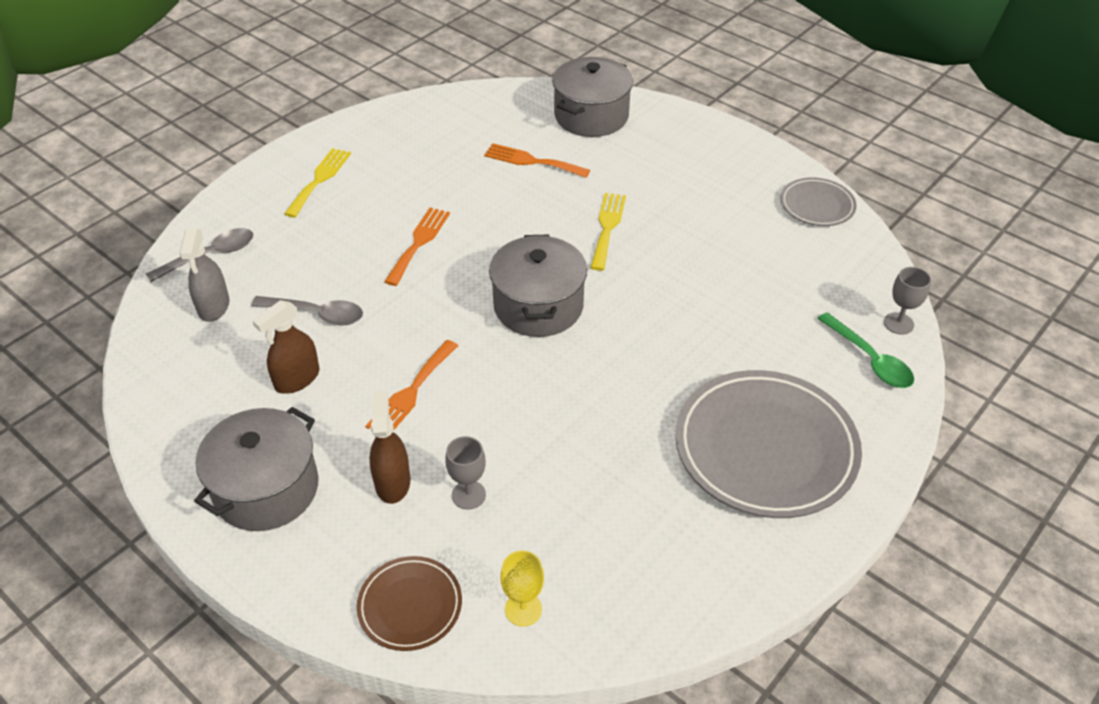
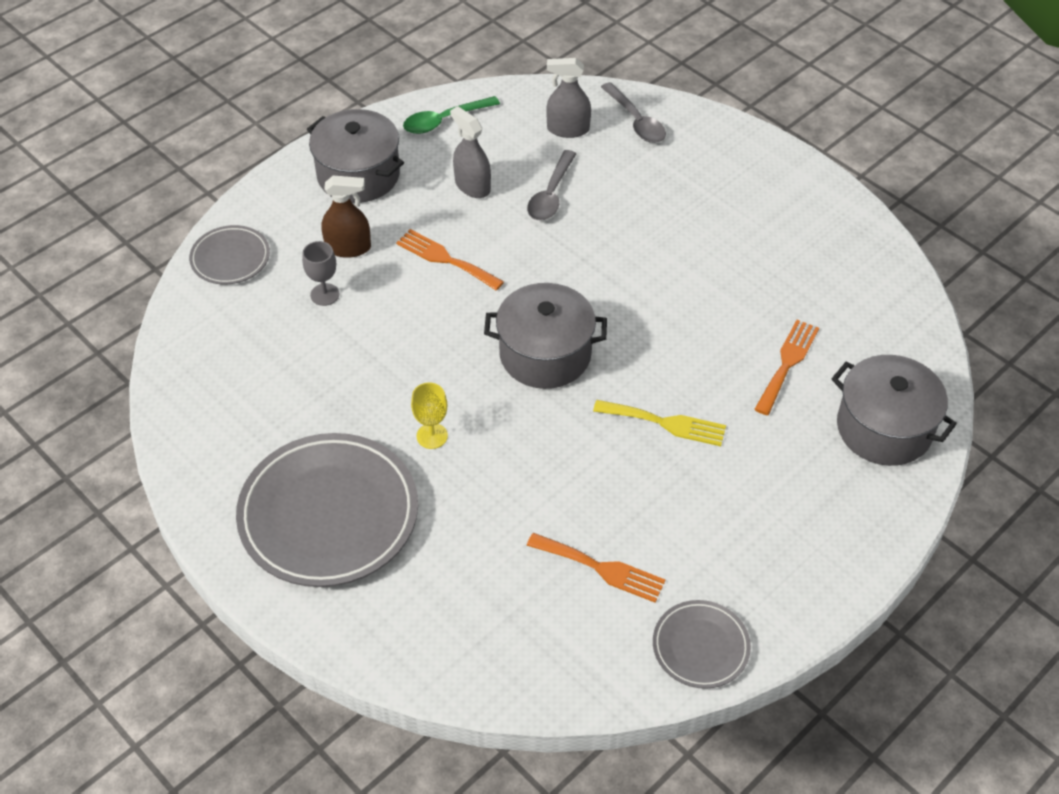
camera: 95 degrees right, 5 degrees up
(297, 379) = (472, 186): brown spray bottle -> grey spray bottle
(320, 179) = (751, 188): yellow fork -> none
(410, 606) = (230, 258): brown plate -> grey plate
(419, 243) = (647, 265): orange fork -> orange fork (601, 568)
(523, 609) = (208, 324): yellow goblet -> yellow goblet (432, 436)
(869, 359) = (430, 637): green spoon -> green spoon (444, 120)
(898, 323) = (481, 683): grey goblet -> none

